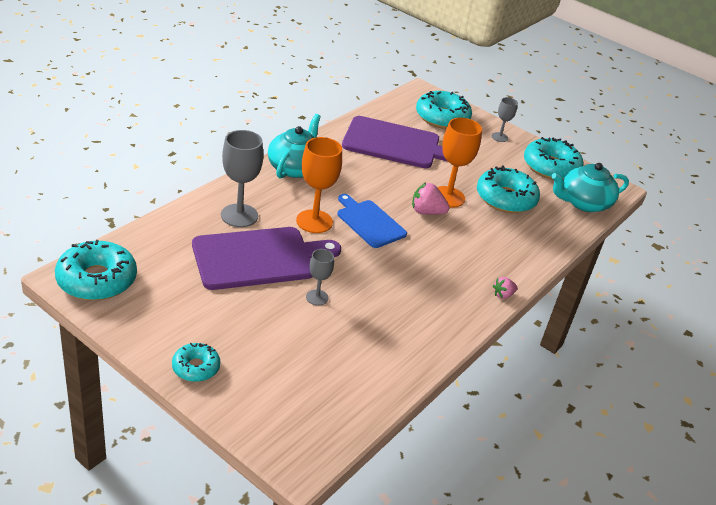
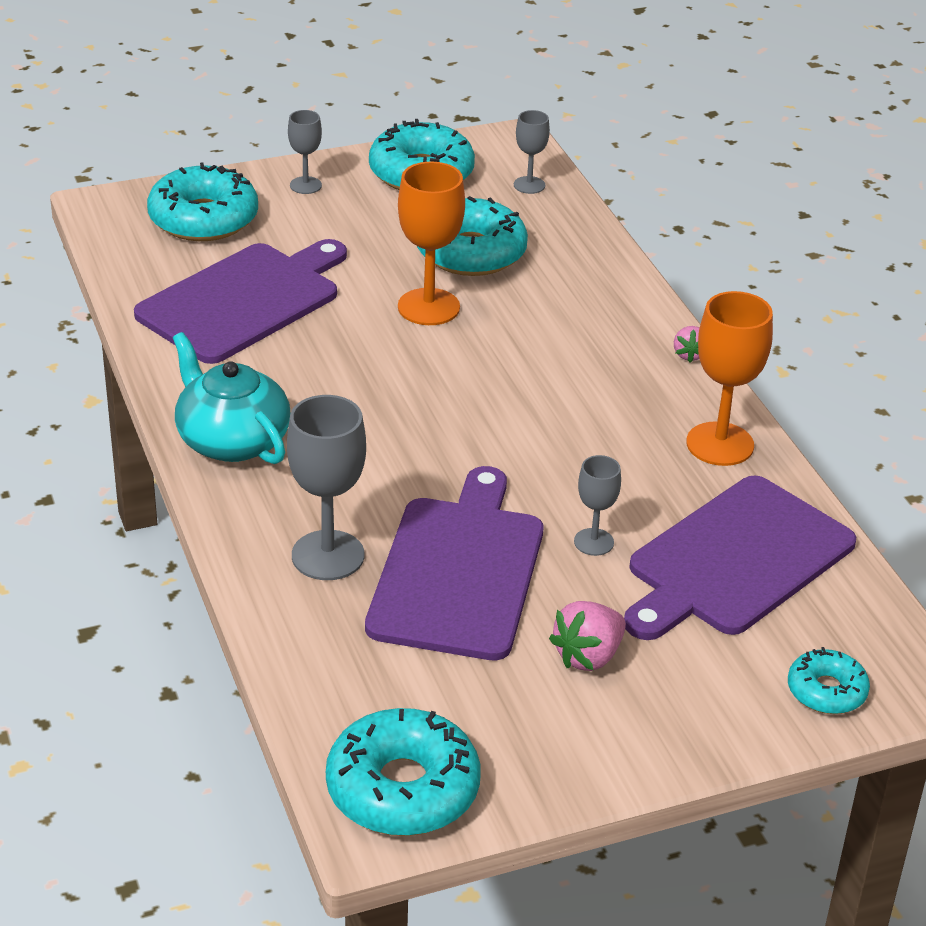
camera: 55 degrees left, 0 degrees up
(196, 367) = (686, 730): turquoise donut -> turquoise donut (826, 691)
(314, 221) = (400, 474): orange goblet -> orange goblet (720, 444)
(345, 355) = (736, 560): none -> purple cutting board
(369, 222) = (441, 415): blue cutting board -> none
(426, 212) = (453, 345): pink strawberry -> pink strawberry (588, 656)
(583, 203) = (529, 185): turquoise teapot -> grey goblet

